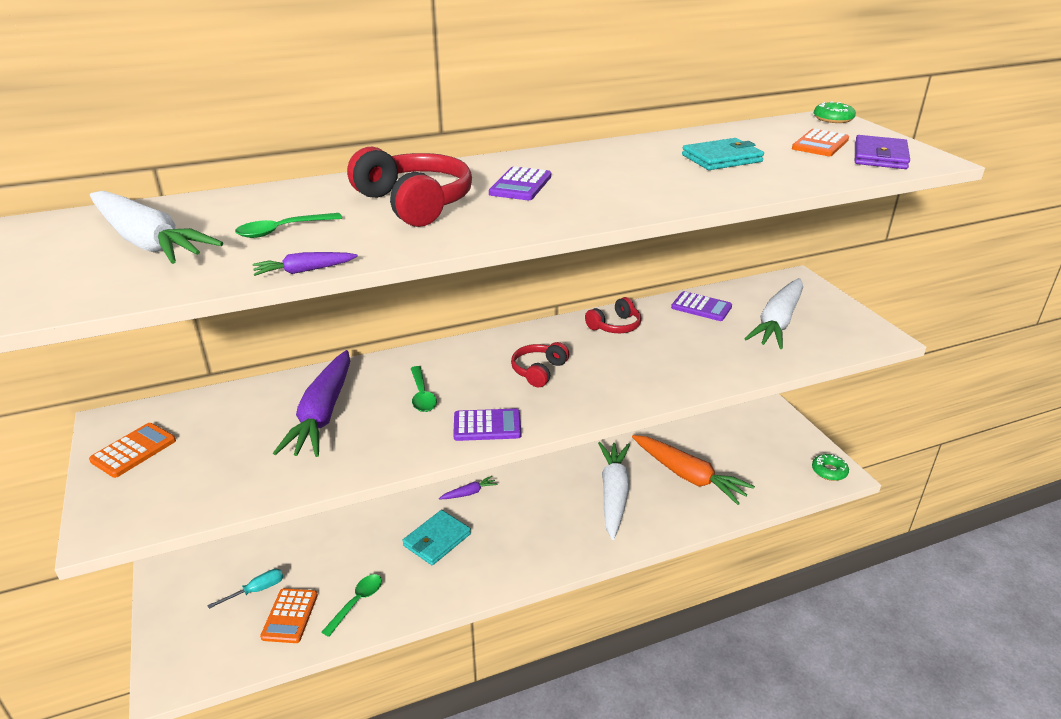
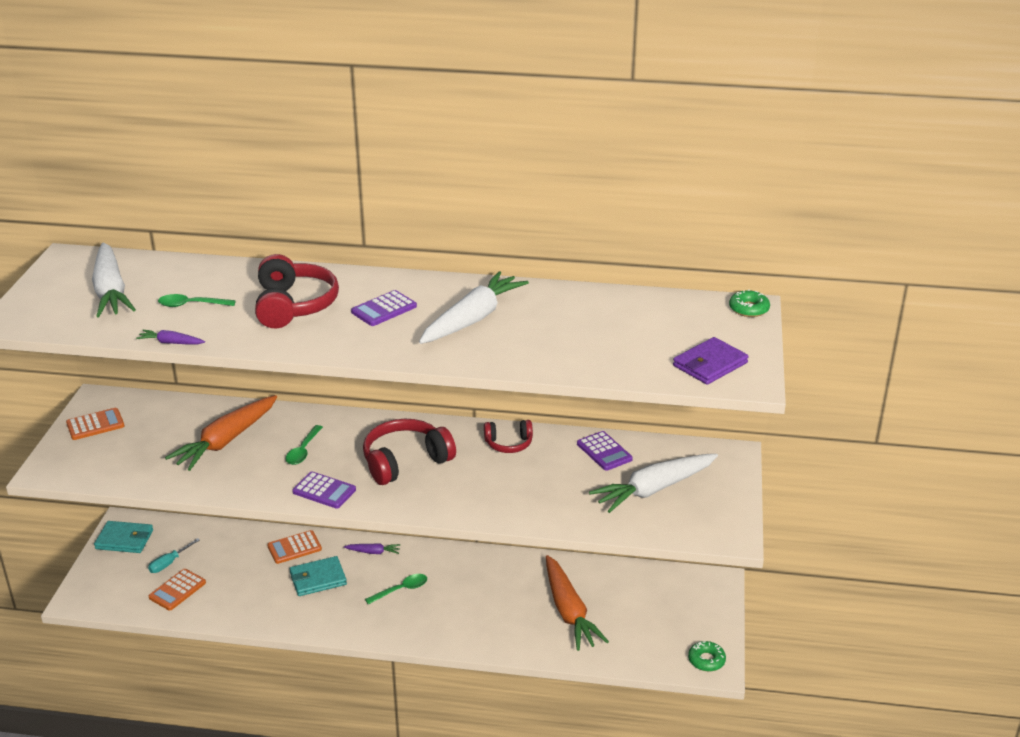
camera: 30 degrees right, 0 degrees up
(256, 590) = (169, 563): turquoise screwdriver -> turquoise screwdriver turned 135 degrees clockwise
(323, 414) = (226, 440): purple carrot -> orange carrot
(357, 602) = (227, 600): green spoon -> green spoon (401, 590)
(539, 371) = (405, 461): red headphones -> red headphones, size x1.72
(613, 494) = (488, 600): white carrot -> white carrot (472, 319)
(722, 158) = (572, 327): turquoise wallet -> turquoise wallet (124, 539)
(820, 144) = (682, 335): orange calculator -> orange calculator (294, 548)

